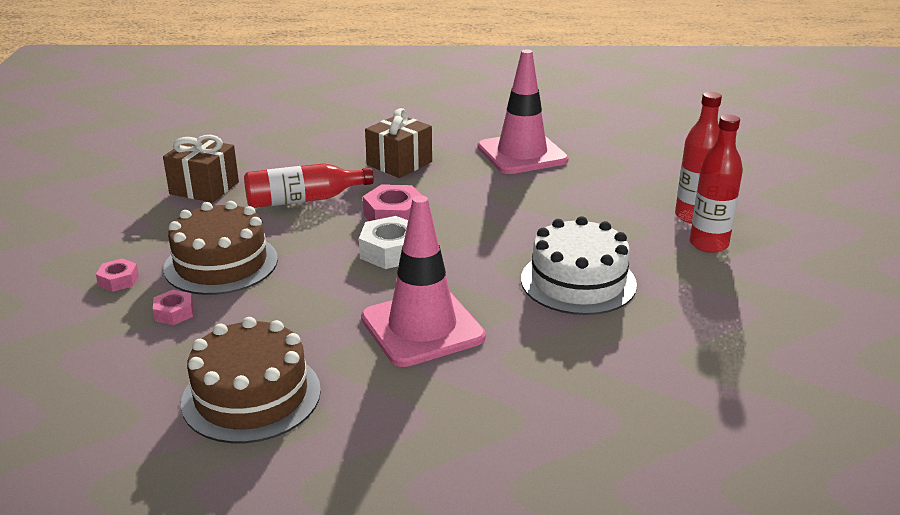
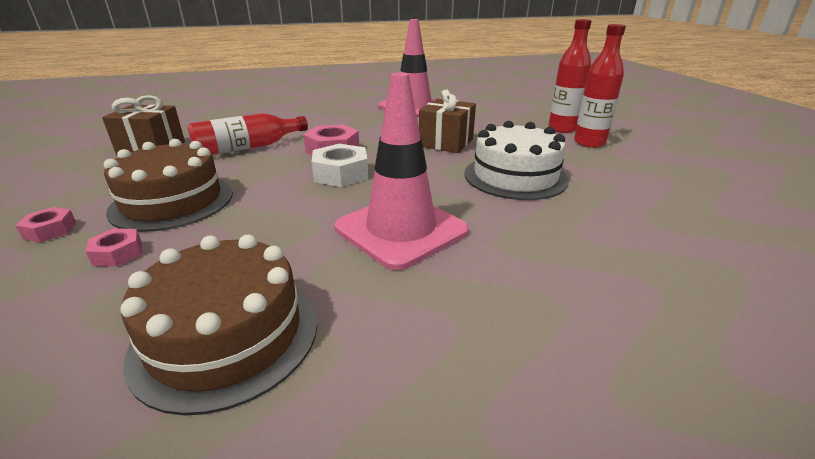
camera: 15 degrees left, 0 degrees up
(399, 163) = (322, 120): brown gift -> brown gift (446, 142)

